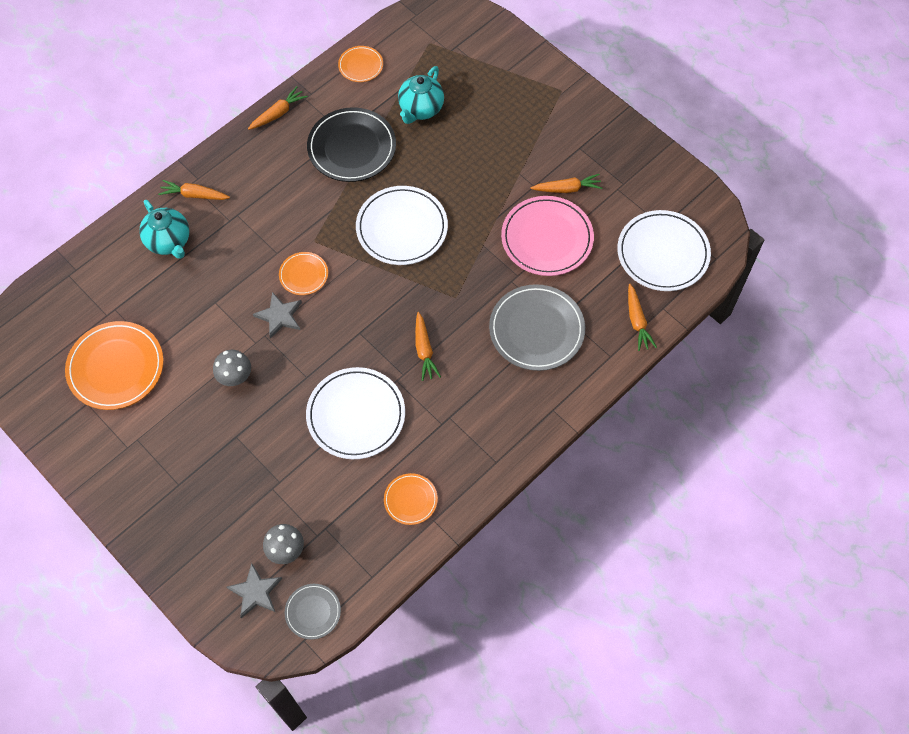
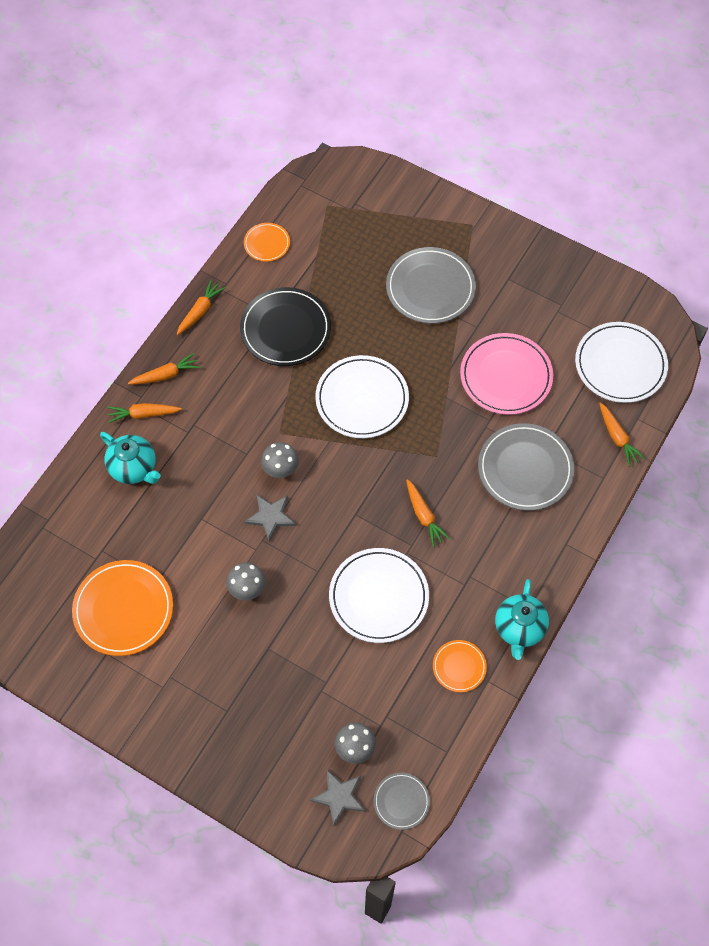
camera: 15 degrees left, 0 degrees up
(303, 275) = (280, 469): orange plate -> grey mushroom
(421, 109) = (341, 275): turquoise teapot -> turquoise teapot (519, 628)
(501, 140) = (430, 288): none -> grey plate
(567, 189) = (509, 322): orange carrot -> orange carrot (166, 375)

